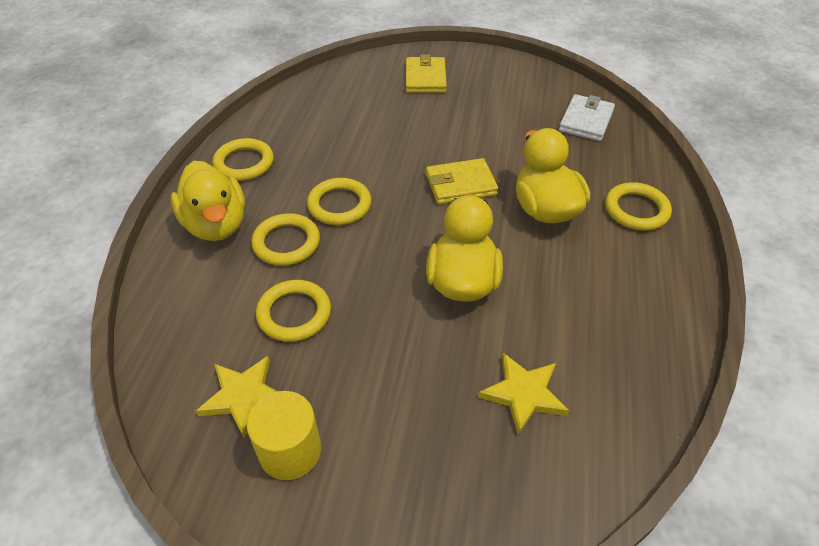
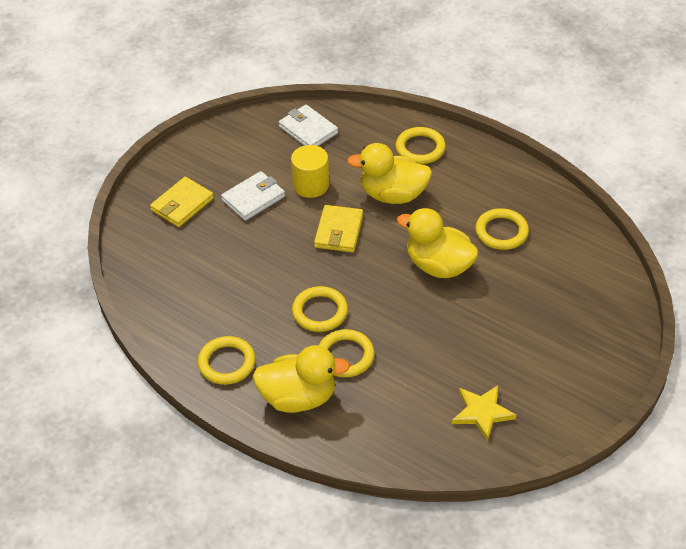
camera: 65 degrees left, 0 degrees up
(290, 451) = (535, 396): yellow cylinder -> yellow cylinder (311, 185)
(294, 313) = (422, 368): yellow ring -> yellow ring (501, 232)
(425, 78) = (182, 205): yellow wallet -> yellow wallet turned 75 degrees counterclockwise
(464, 115) = (253, 198): none -> white wallet
(523, 394) = (543, 270): yellow star -> none

